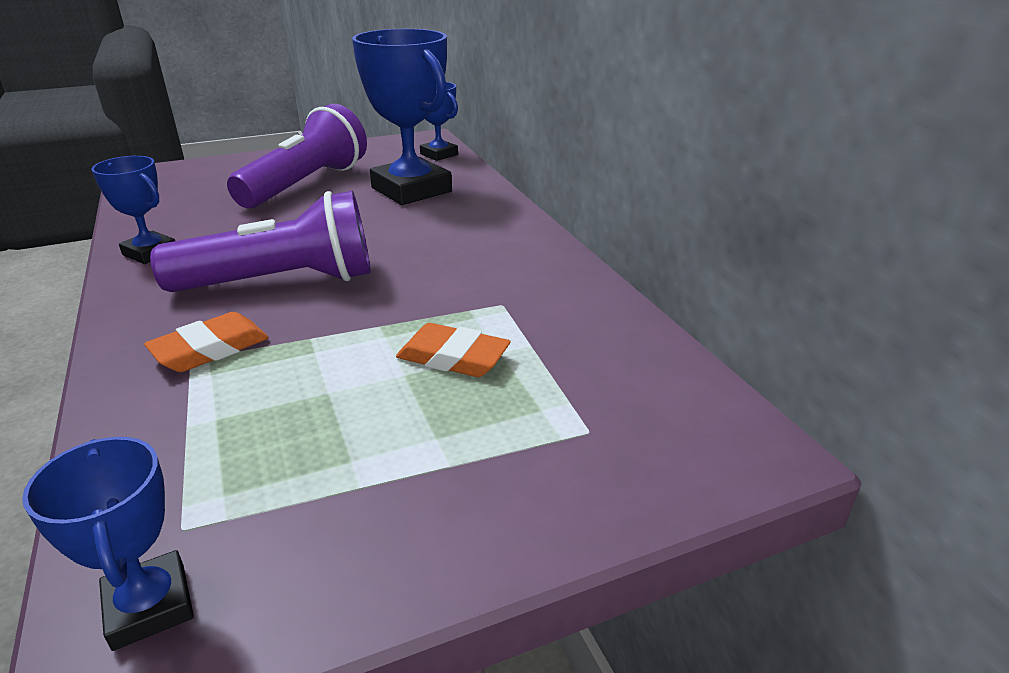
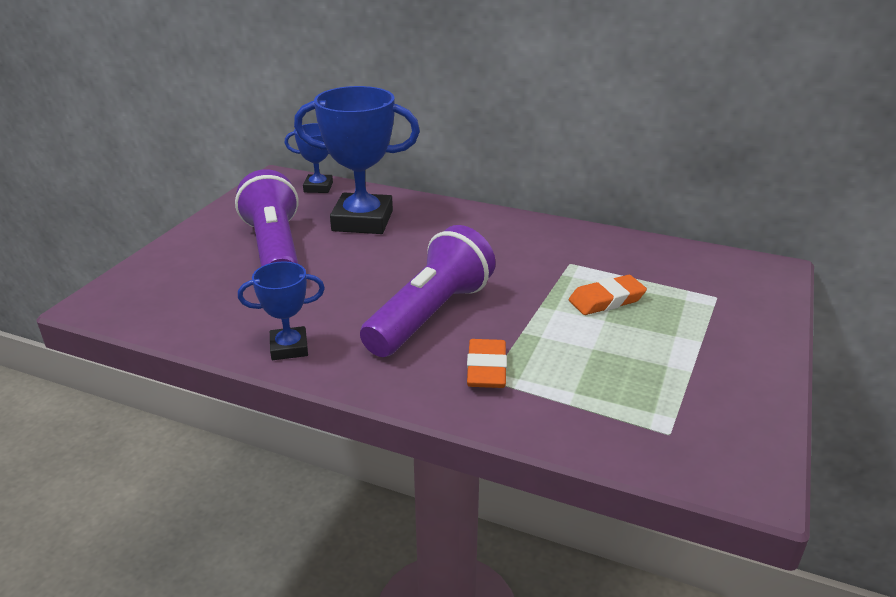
camera: 45 degrees left, 0 degrees up
(149, 606) = (722, 460): blue trophy -> none

